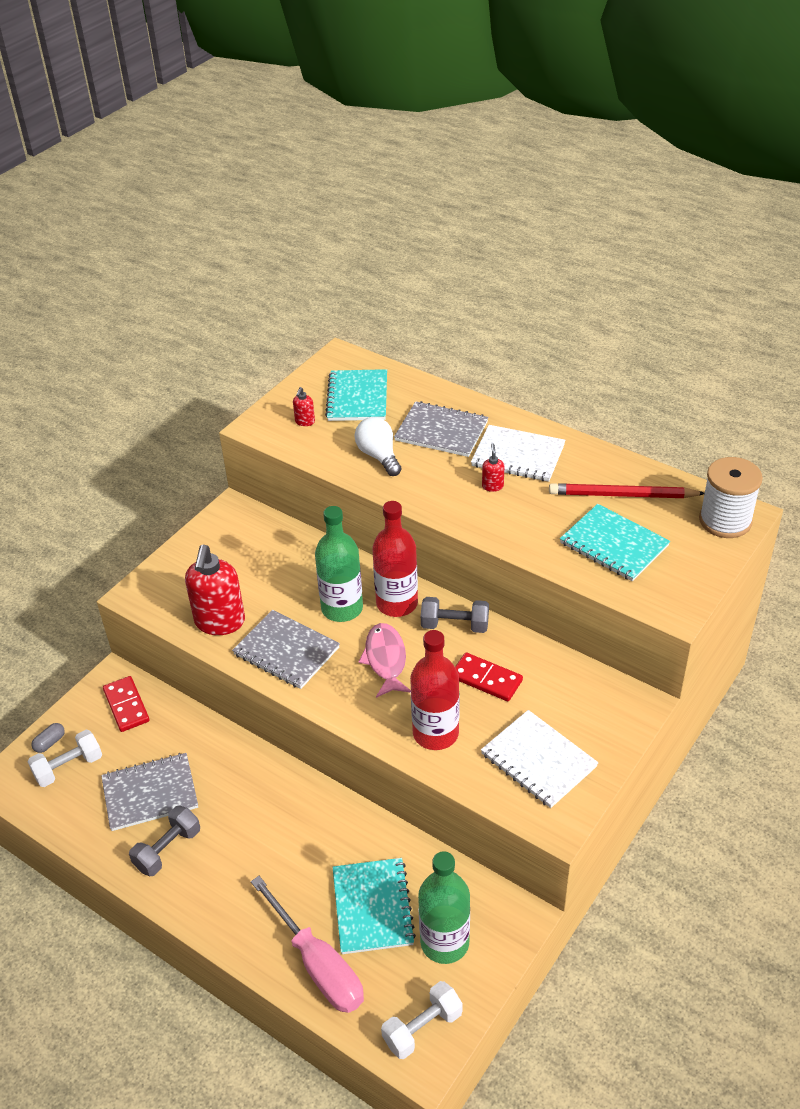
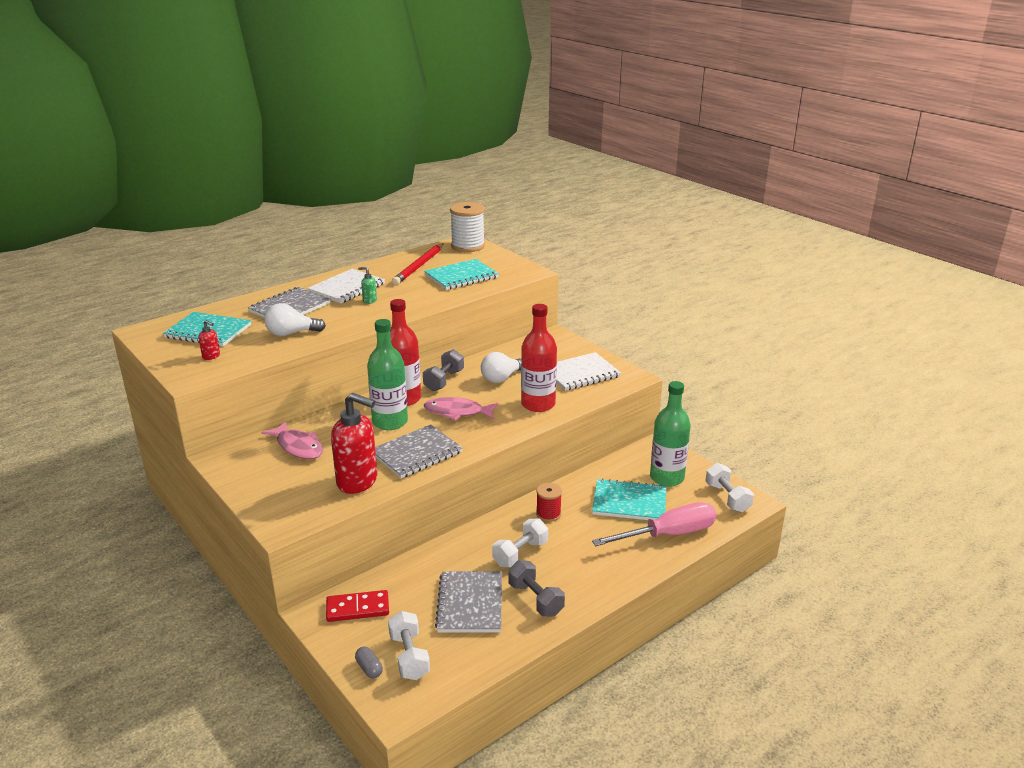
camera: 75 degrees left, 15 degrees down
(240, 816) = (520, 554): none -> white dumbbell
(269, 555) = (298, 447): none -> pink fish
(321, 824) = (548, 514): none -> red spool
(486, 679) = (502, 378): red domino -> white light bulb
(492, 486) = (369, 301): red soap dispenser -> green soap dispenser

